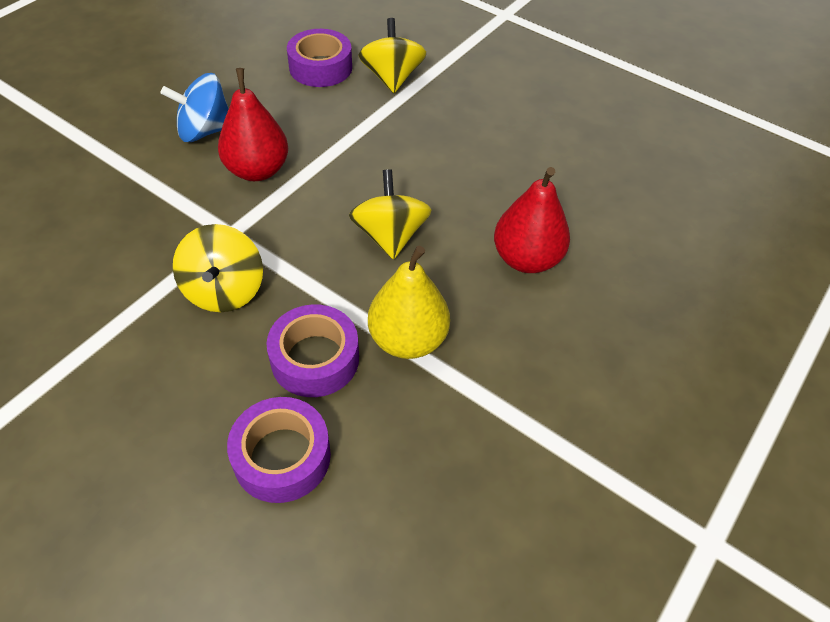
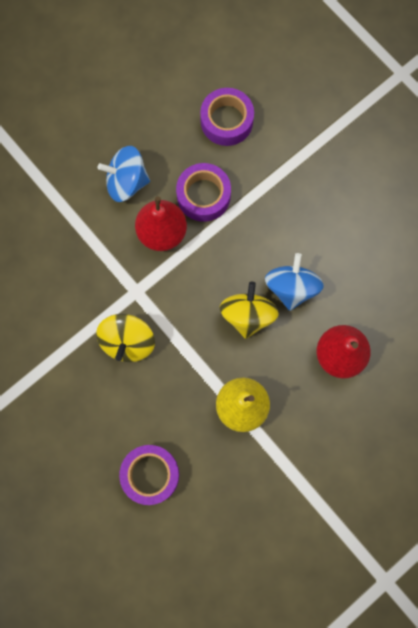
camera: 15 degrees right, 25 degrees up
(315, 359) = (179, 409): purple tape -> purple tape (203, 196)
(392, 78) = (283, 144): yellow spinning top -> none
(440, 200) = (291, 287): none -> blue spinning top

